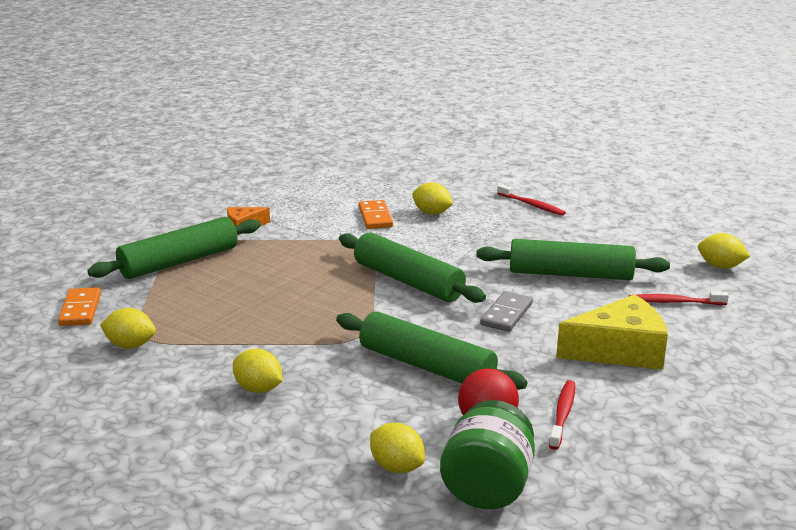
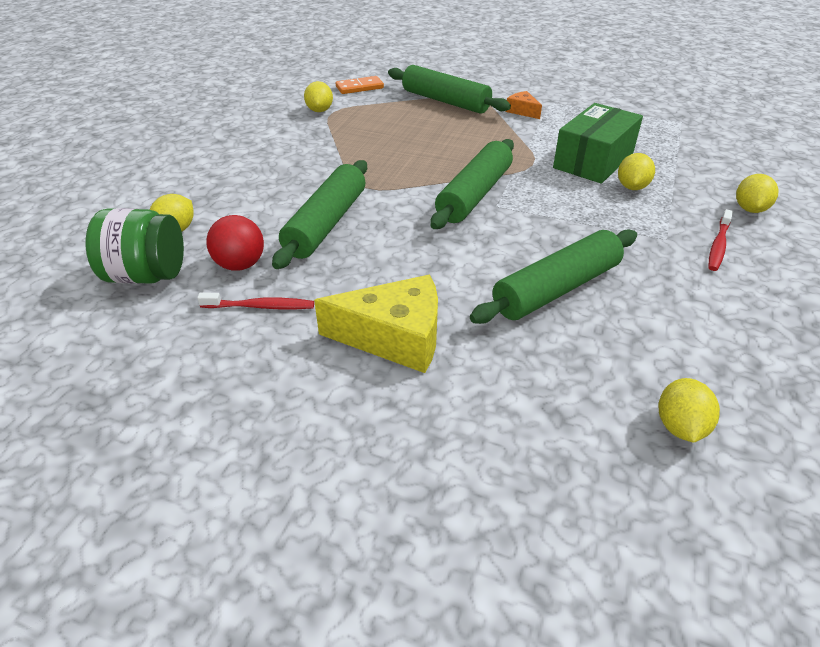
camera: 75 degrees right, 15 degrees up
(258, 389) = (275, 161): yellow lemon -> yellow lemon (750, 209)
(375, 217) = (593, 160): orange domino -> green box
(506, 314) = (439, 255): grey domino -> none
(570, 274) = (556, 289): green rolling pin -> green rolling pin turned 60 degrees clockwise
(620, 351) = (395, 337): yellow cheese -> yellow cheese turned 60 degrees counterclockwise
(674, 302) = (537, 379): red toothbrush -> none

